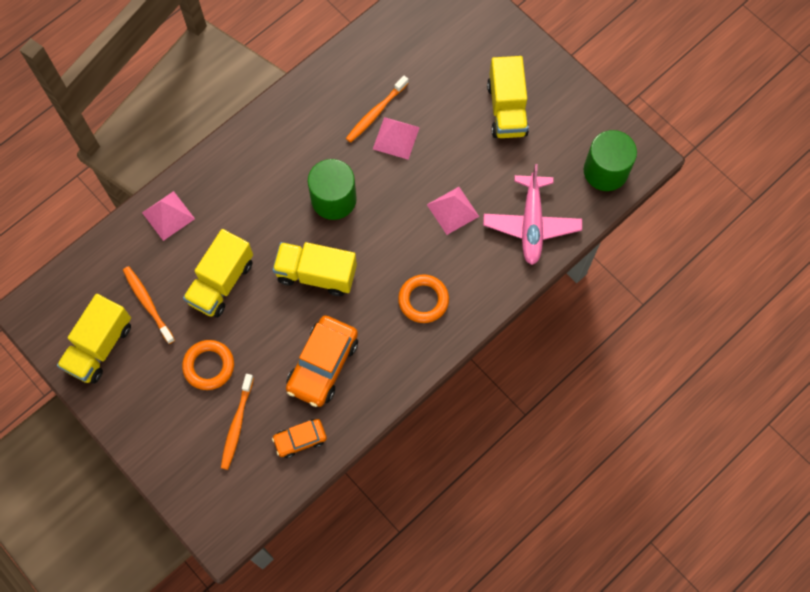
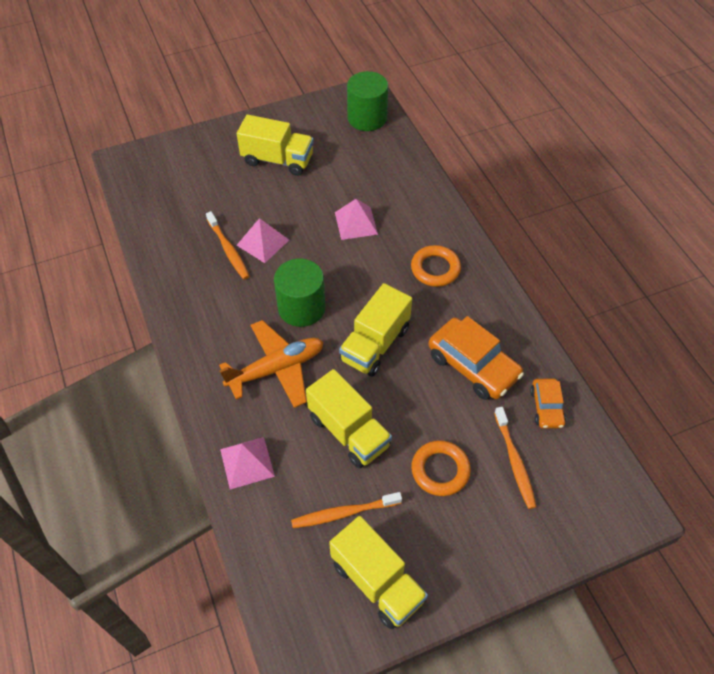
camera: 70 degrees left, 15 degrees down
(237, 424) = (514, 461): orange toothbrush -> orange toothbrush turned 45 degrees clockwise
(262, 203) = (276, 369): none -> orange plane
(531, 224) = (393, 176): pink plane -> none

